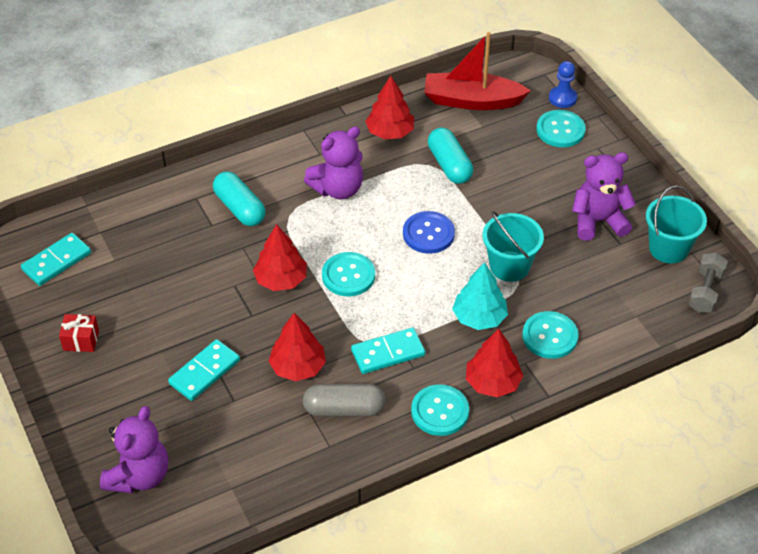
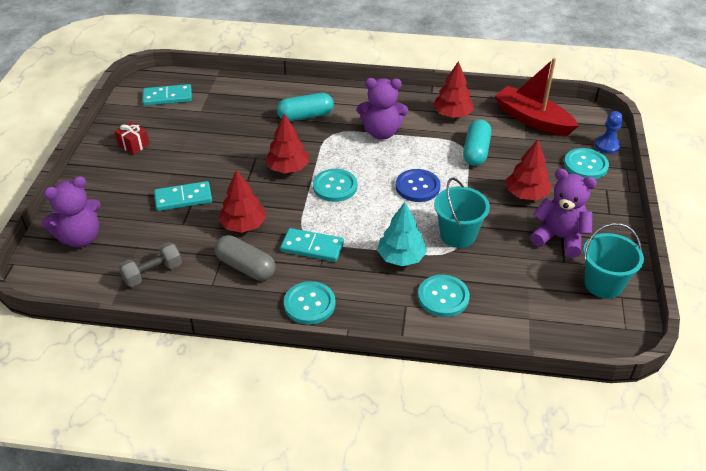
camera: 35 degrees right, 5 degrees down
(240, 208) = (305, 116): turquoise capsule -> turquoise capsule turned 75 degrees clockwise
(493, 383) = (367, 306): red tree -> red tree (526, 194)
(705, 291) = (608, 331): grey dumbbell -> grey dumbbell (152, 273)

